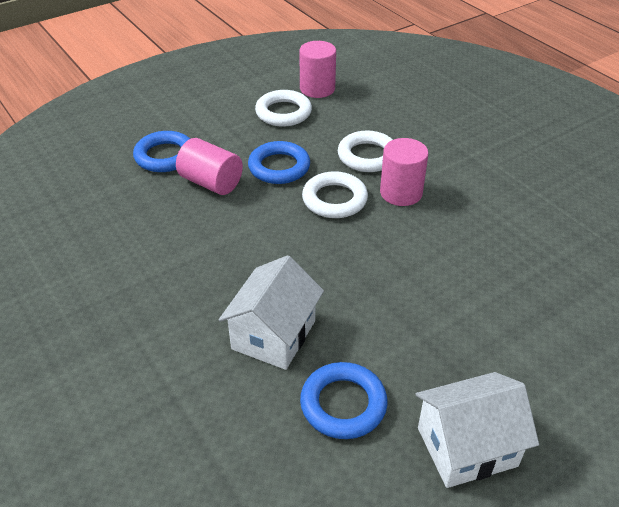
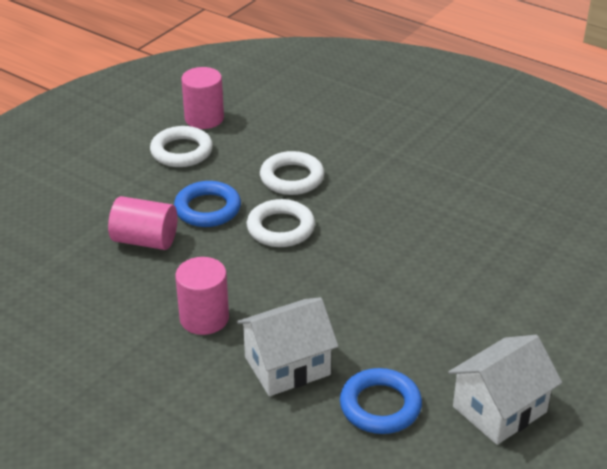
camera: 20 degrees left, 5 degrees down
(165, 156) = (78, 224): blue ring -> none
(274, 335) = (287, 366): white house -> white house turned 60 degrees clockwise
(401, 193) = (342, 207): pink cylinder -> pink cylinder (204, 318)

